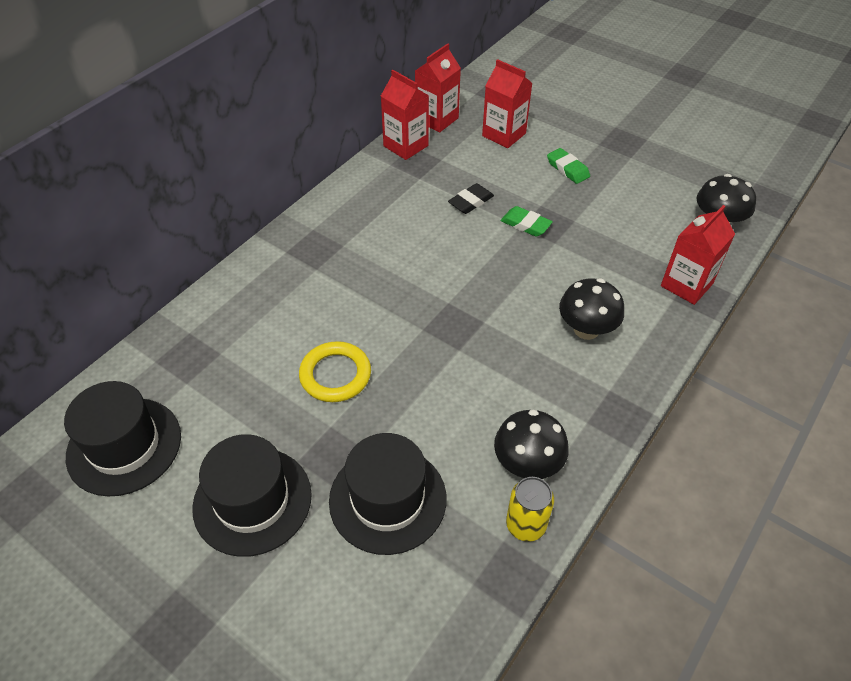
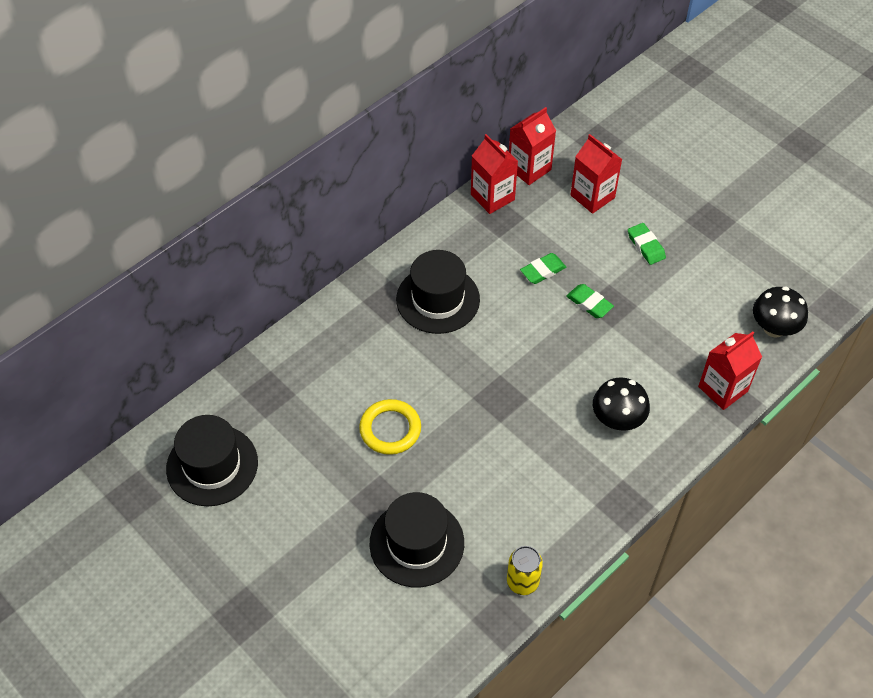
camera: 10 degrees right, 5 degrees up
(252, 500) = (310, 527): black hat -> black hat (438, 299)
(471, 202) = (543, 271): black eraser -> green eraser
(527, 464) = (535, 533): black mushroom -> none

